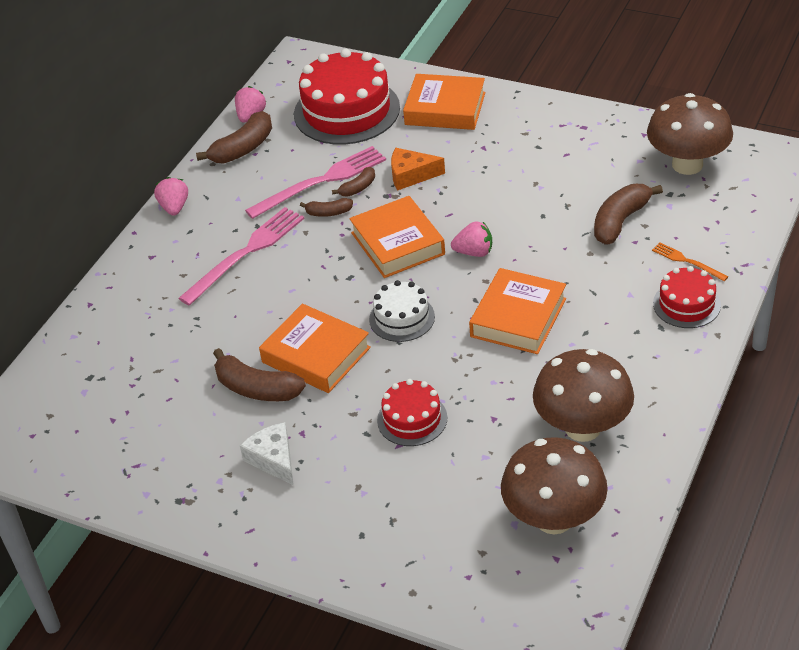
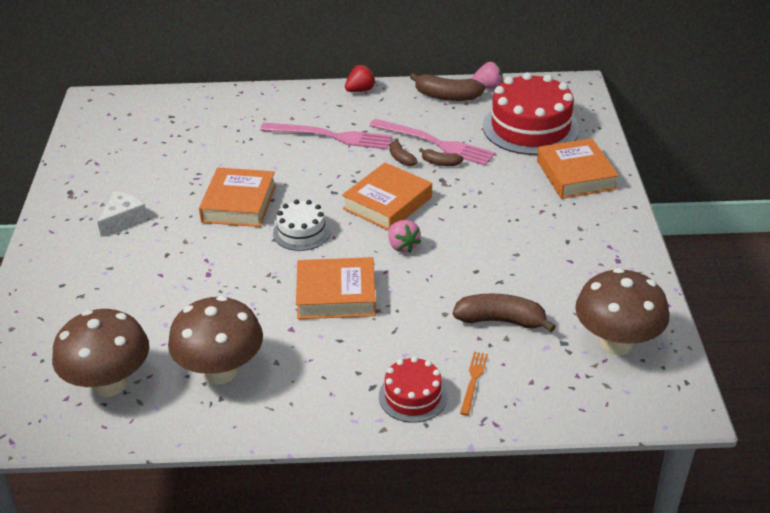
camera: 60 degrees right, 5 degrees down
(174, 207) = (360, 90): pink strawberry -> red strawberry
(257, 388) = (191, 188): brown banana -> none
(411, 175) = (475, 184): orange cheese -> none
(412, 419) = (191, 272): red cake -> none

